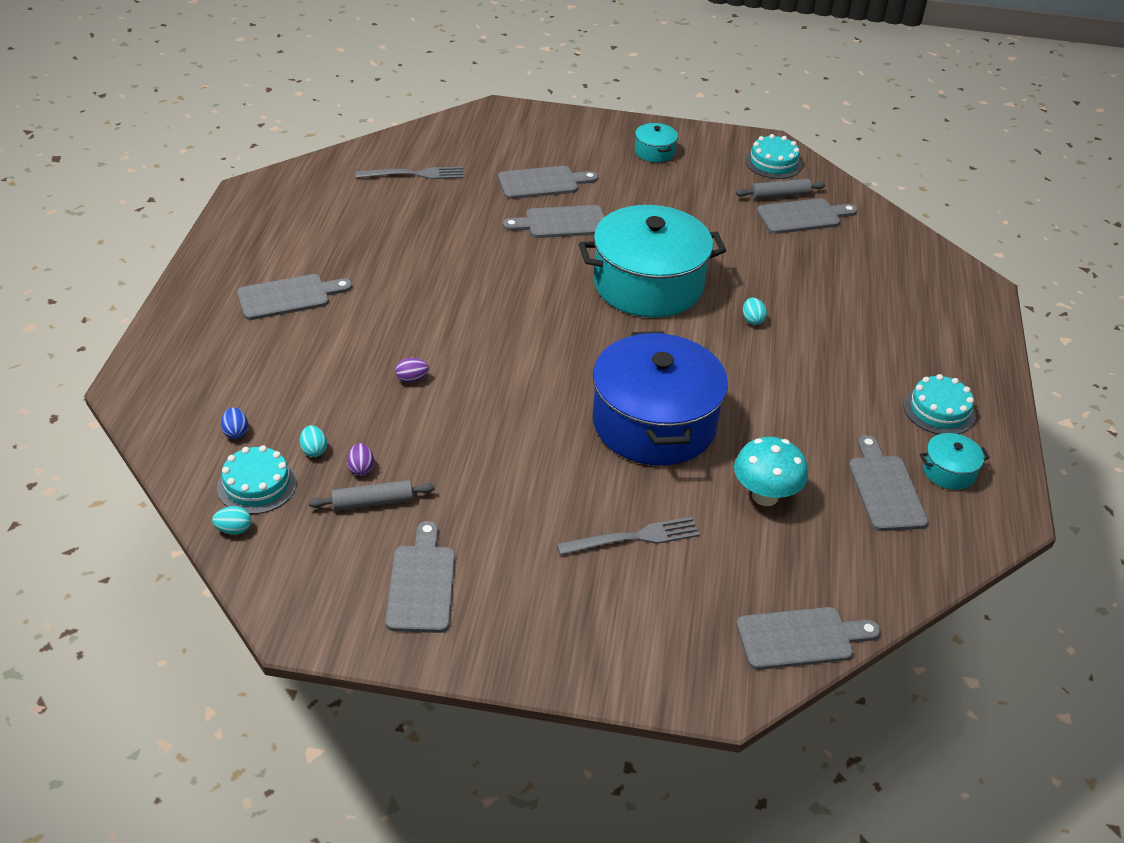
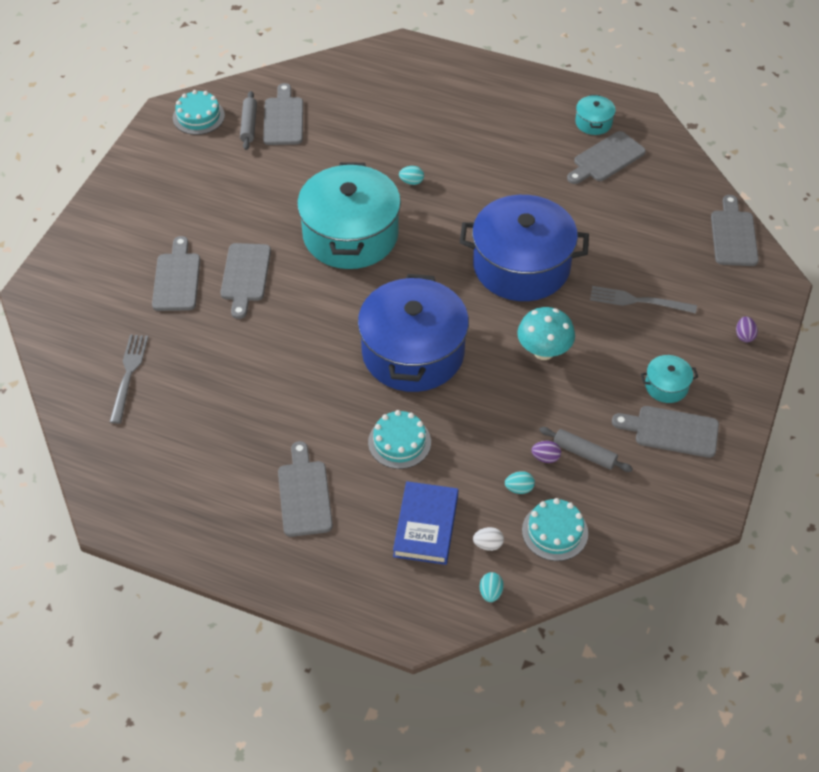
camera: 75 degrees left, 10 degrees up
(234, 529) = (604, 550): turquoise egg -> turquoise egg (490, 592)
(236, 432) = (488, 544): blue egg -> white egg
(257, 384) = (426, 526): none -> blue book
(372, 502) = (584, 453): grey rolling pin -> grey rolling pin turned 60 degrees counterclockwise
(412, 379) = (441, 412): purple egg -> purple egg (744, 336)
(491, 349) = (413, 352): none -> blue pot
(634, 537) = (638, 301): grey fork -> grey fork turned 75 degrees counterclockwise
(654, 152) = (153, 190): turquoise pot -> turquoise pot (666, 386)
(765, 496) = (605, 221): turquoise mushroom -> turquoise mushroom (543, 351)
(885, 489) = (606, 158): grey cutting board -> grey cutting board turned 45 degrees counterclockwise
(939, 410) = (533, 109): turquoise cake -> turquoise cake (399, 442)

